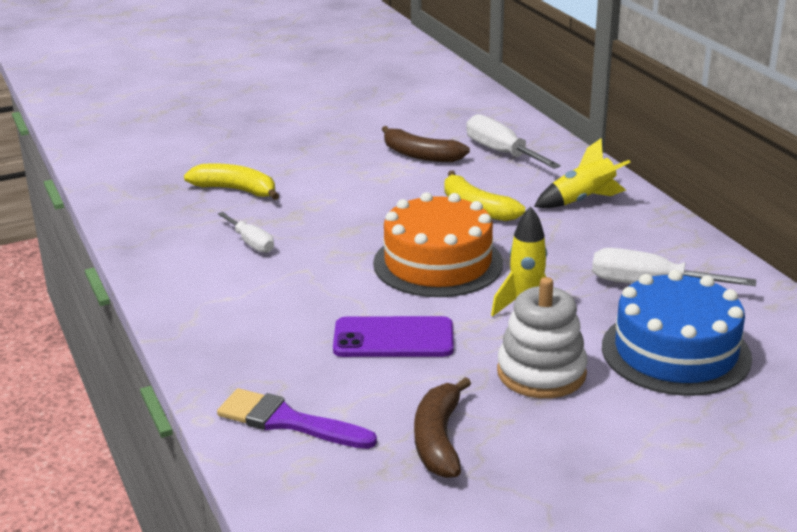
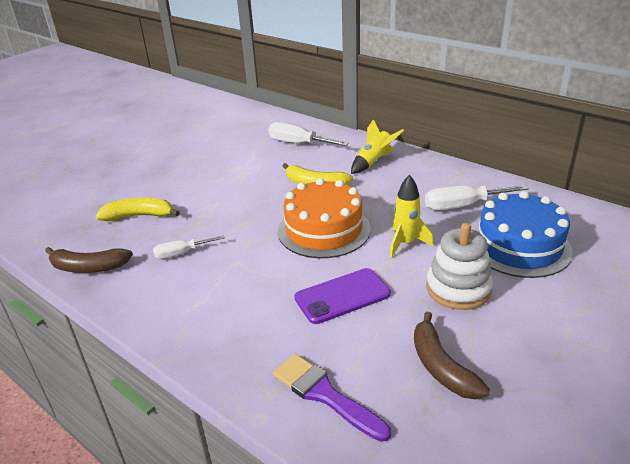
camera: 25 degrees left, 5 degrees up
(251, 243) = (181, 253): white screwdriver -> white screwdriver turned 135 degrees clockwise
(287, 421) = (324, 394): purple brush -> purple brush turned 45 degrees clockwise
(420, 155) = (249, 158): brown banana -> brown banana (88, 267)

